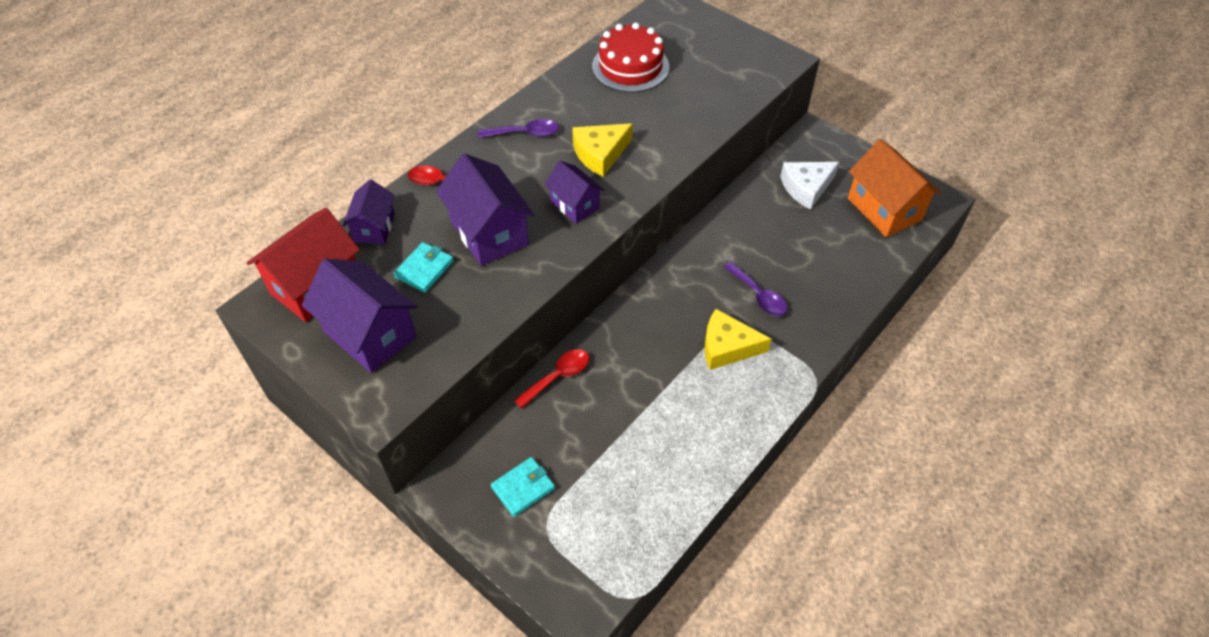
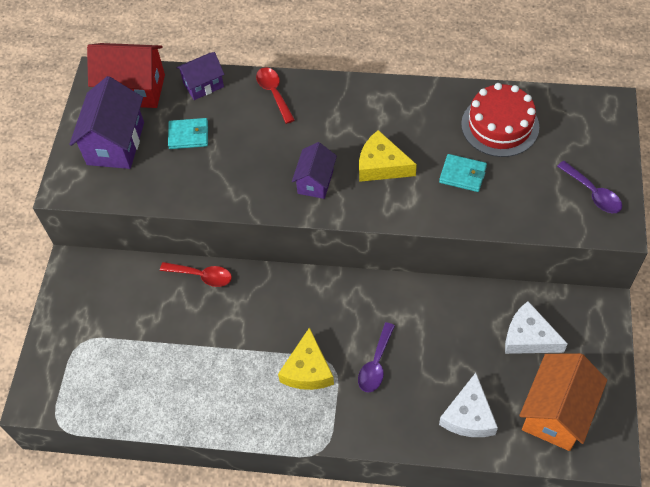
camera: 60 degrees right, 5 degrees up
(489, 233) = (248, 149): purple house -> none
(523, 488) = (100, 311): turquoise wallet -> turquoise wallet (462, 175)
(525, 134) = (362, 107): purple spoon -> purple spoon (592, 193)
(727, 347) = (307, 369): yellow cheese -> yellow cheese turned 150 degrees counterclockwise
(850, 262) = (468, 415): none -> white cheese

